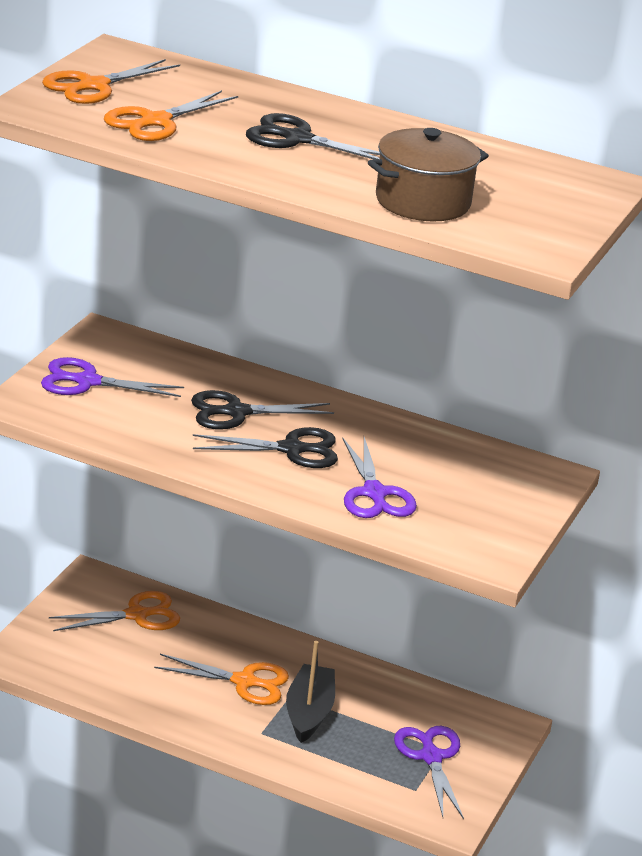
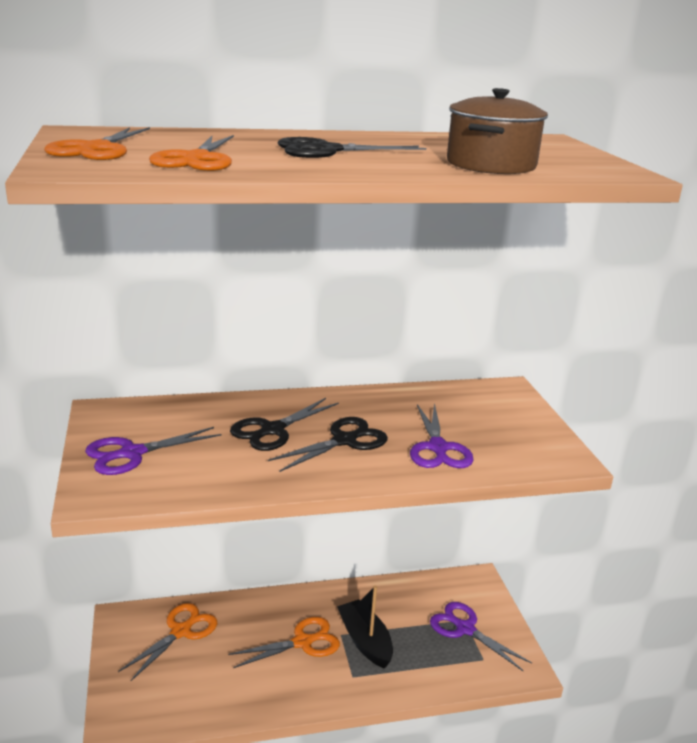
camera: 35 degrees left, 5 degrees down
(374, 493) = (438, 448): purple scissors -> purple scissors turned 45 degrees clockwise

